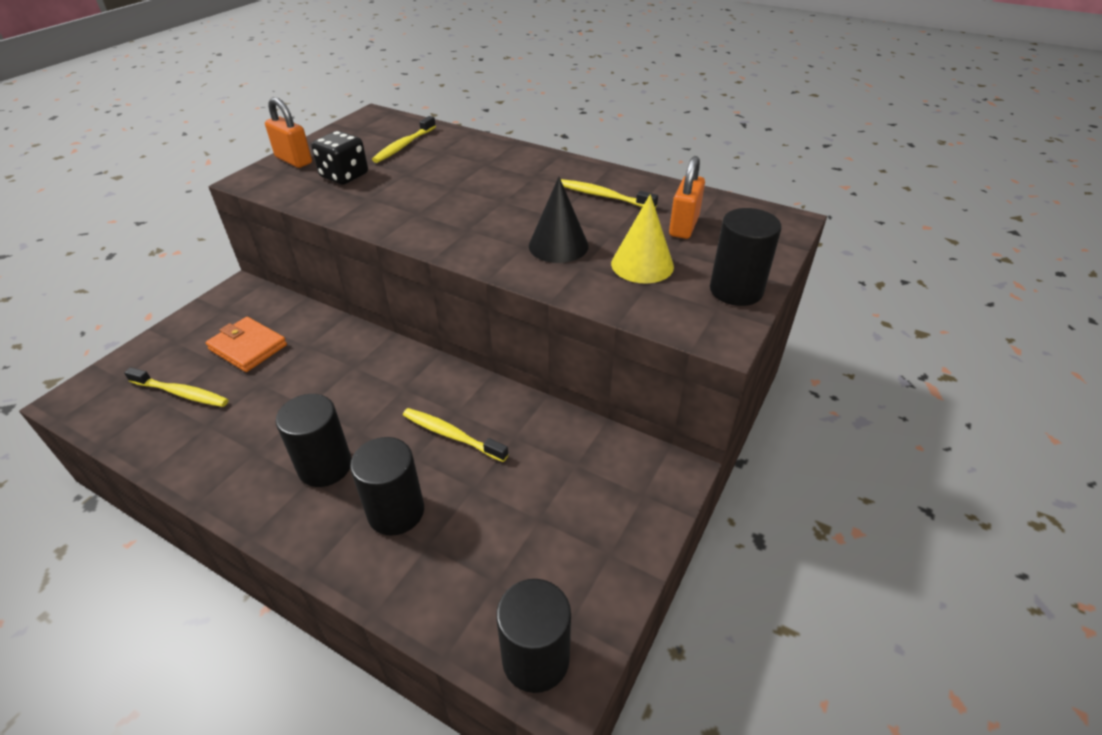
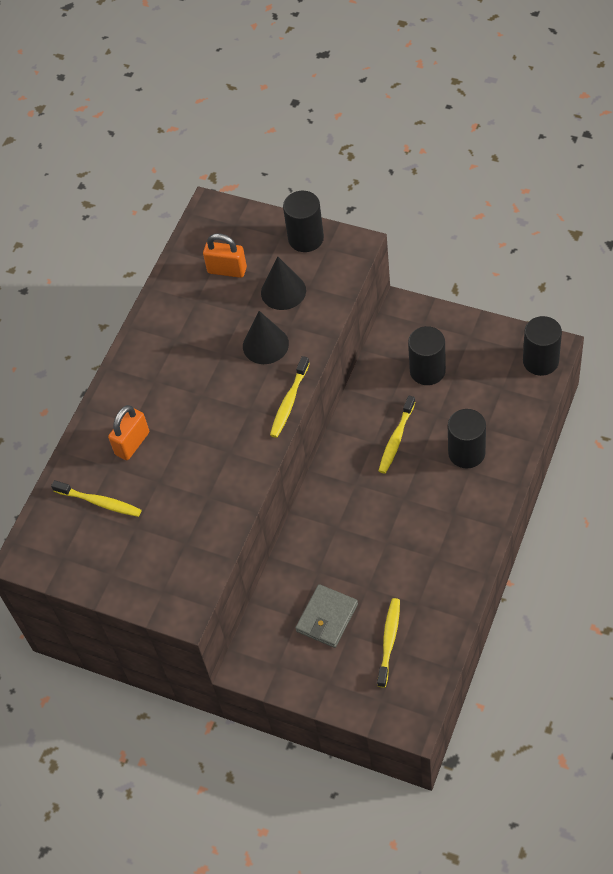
camera: 90 degrees left, 15 degrees up
(248, 347) = (327, 617): orange wallet -> grey wallet
(294, 160) = (140, 590): orange padlock -> orange padlock (132, 443)
(325, 466) = (439, 507): black cylinder -> black cylinder (427, 371)
(344, 176) = (168, 532): black dice -> none
(604, 196) = (185, 325): yellow toothbrush -> yellow toothbrush (289, 401)
(642, 265) = (283, 291): yellow cone -> black cone

